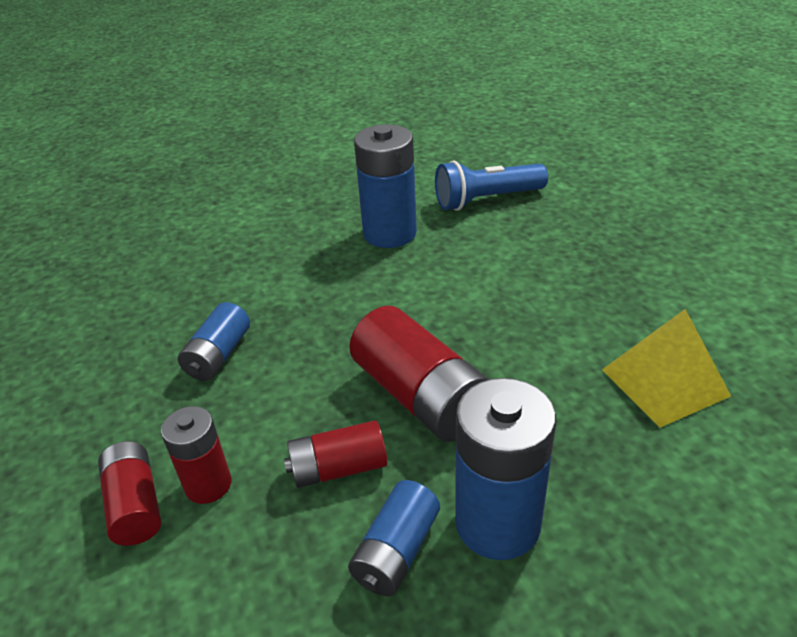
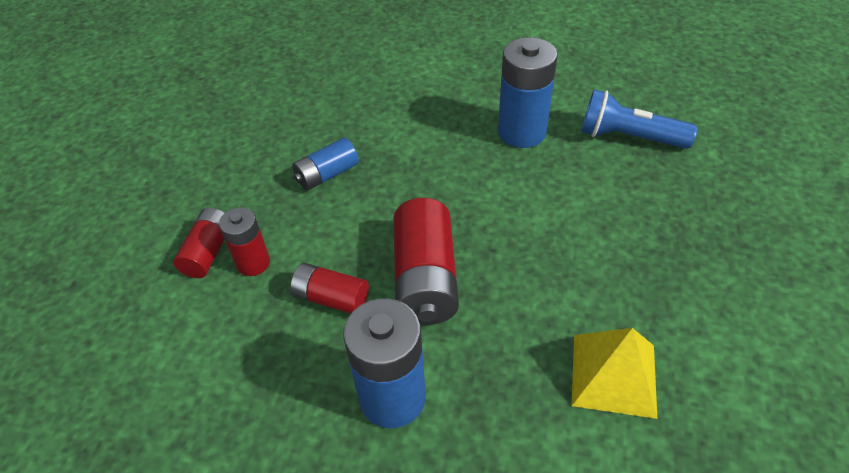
camera: 35 degrees right, 10 degrees up
(396, 551) = (318, 374): blue battery -> none

